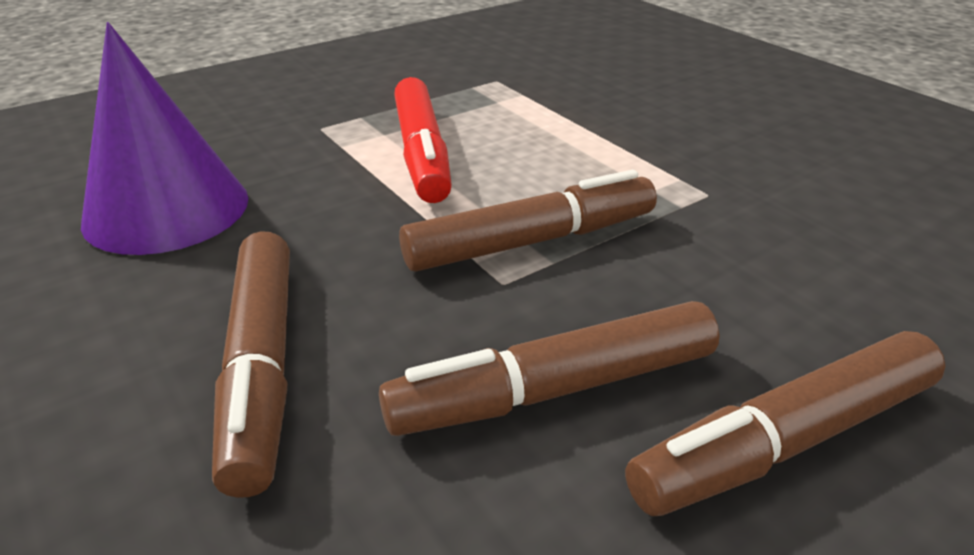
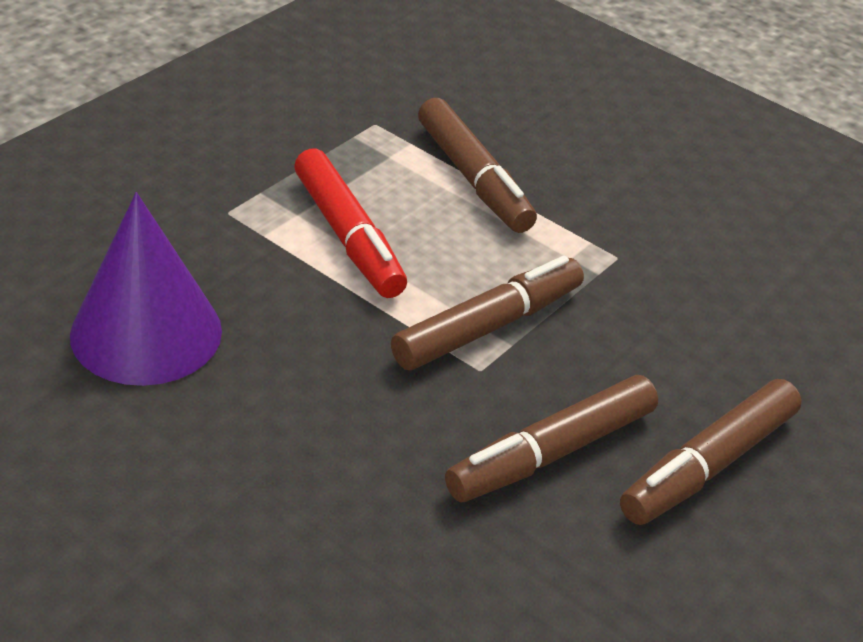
camera: 20 degrees left, 5 degrees up
(261, 366) = (333, 467): brown marker -> brown marker (473, 178)

